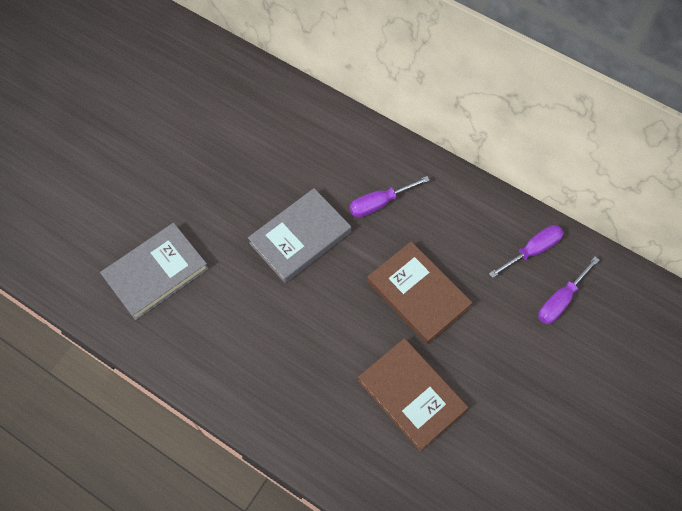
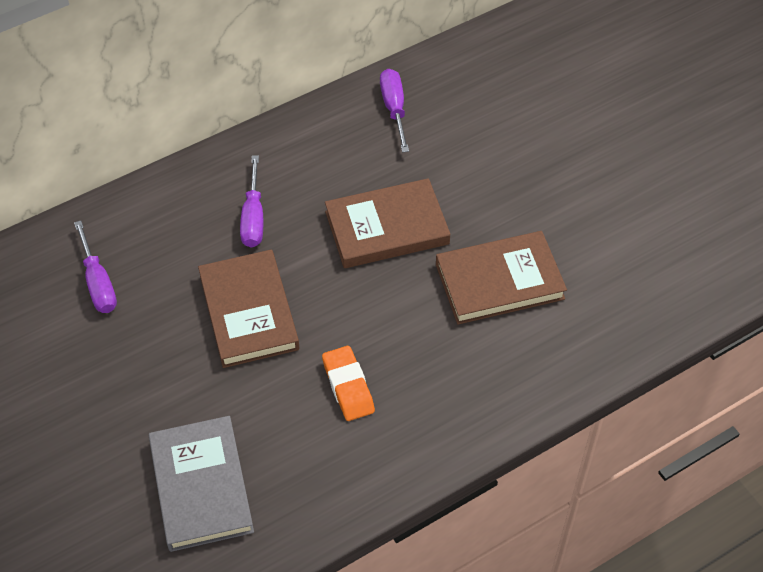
camera: 65 degrees left, 10 degrees down
(270, 328) = (348, 386): none -> orange eraser
(300, 238) = (249, 312): grey book -> brown book
(560, 300) = (462, 111): purple screwdriver -> purple screwdriver (98, 282)

